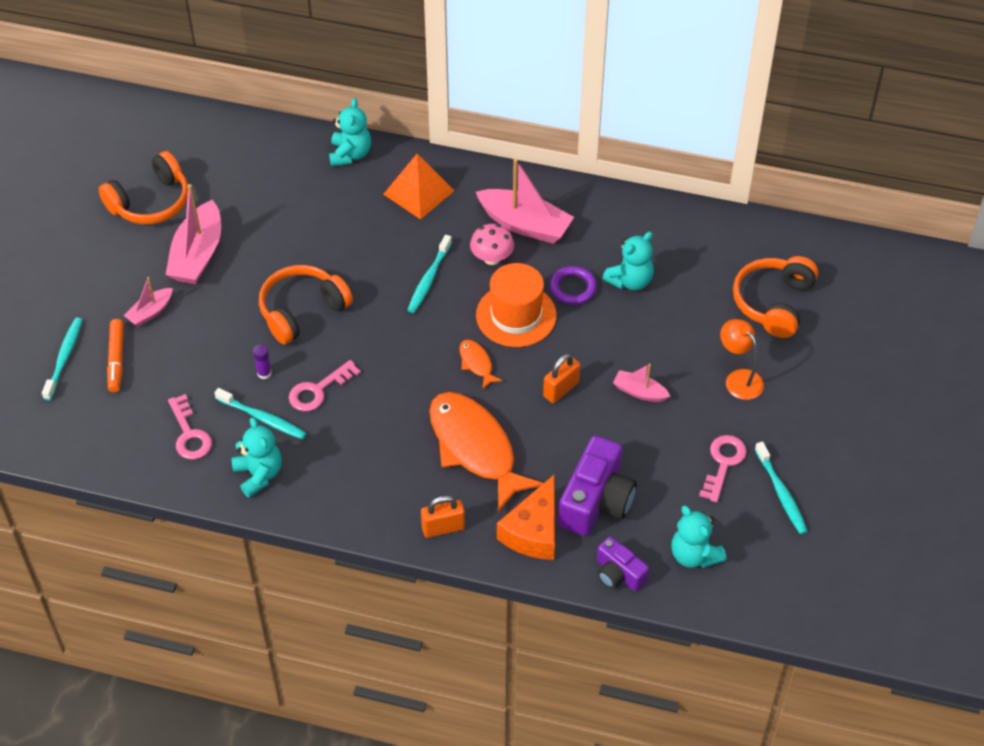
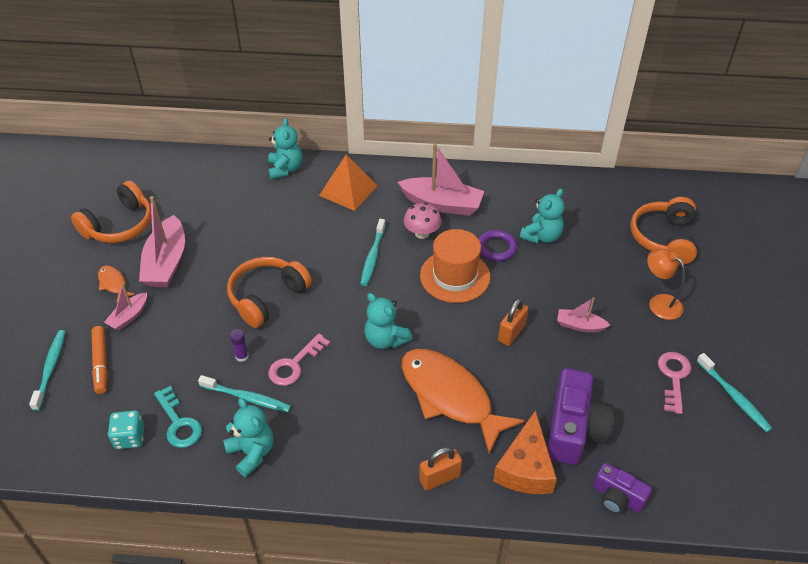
camera: 10 degrees left, 5 degrees down
(139, 441) = (130, 437): none -> turquoise dice
(189, 434) = (178, 423): pink key -> turquoise key
(476, 363) = (431, 321): orange fish -> orange fish (113, 284)
(694, 555) = (679, 467): turquoise teddy bear -> turquoise teddy bear (385, 339)

